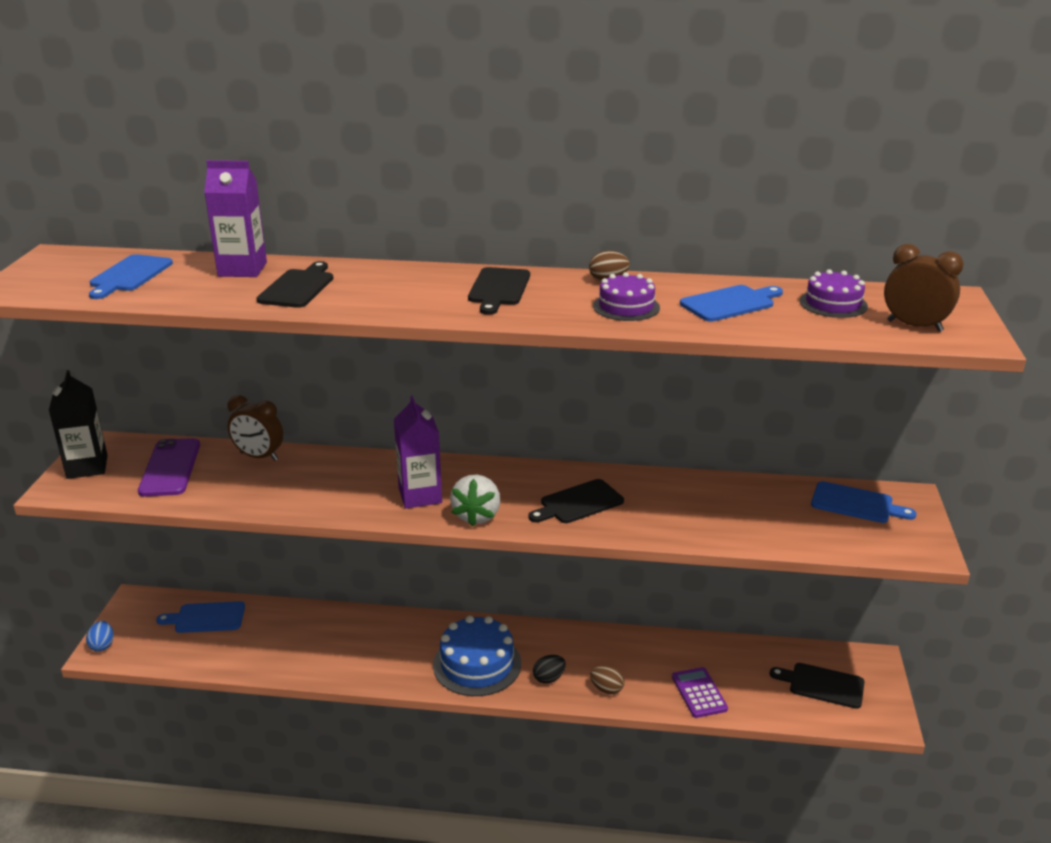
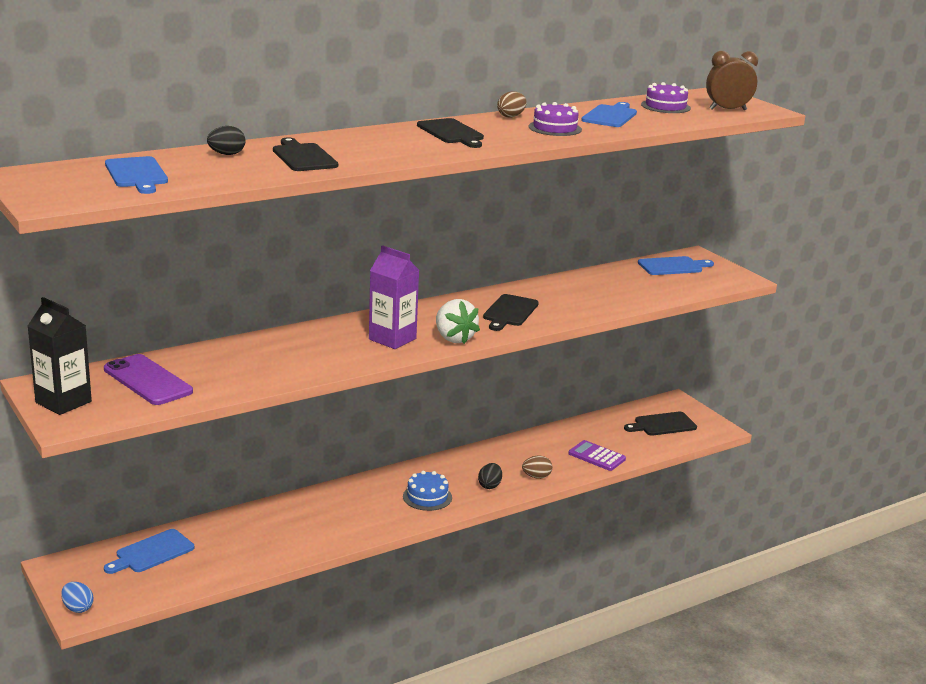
camera: 40 degrees left, 5 degrees down
(242, 269) = (227, 154): purple carton -> black egg
(259, 456) = (215, 352): brown clock -> none
(477, 664) = (427, 497): blue cake -> blue cake, size x0.60

